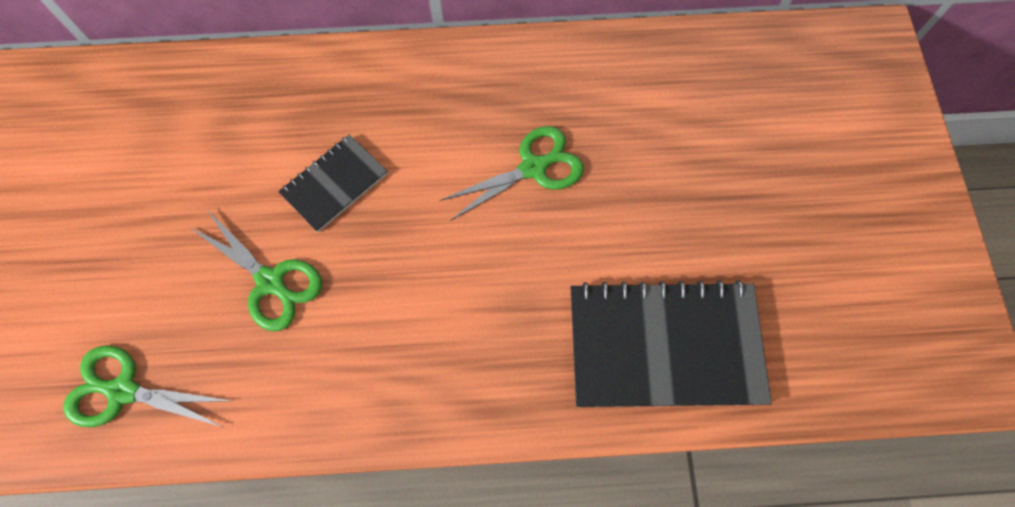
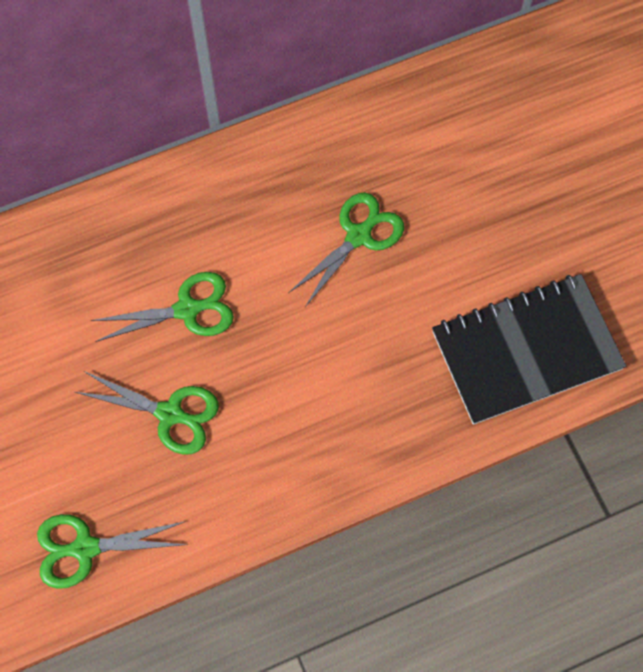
camera: 20 degrees left, 0 degrees up
(334, 184) = (187, 309): black notebook -> green scissors

